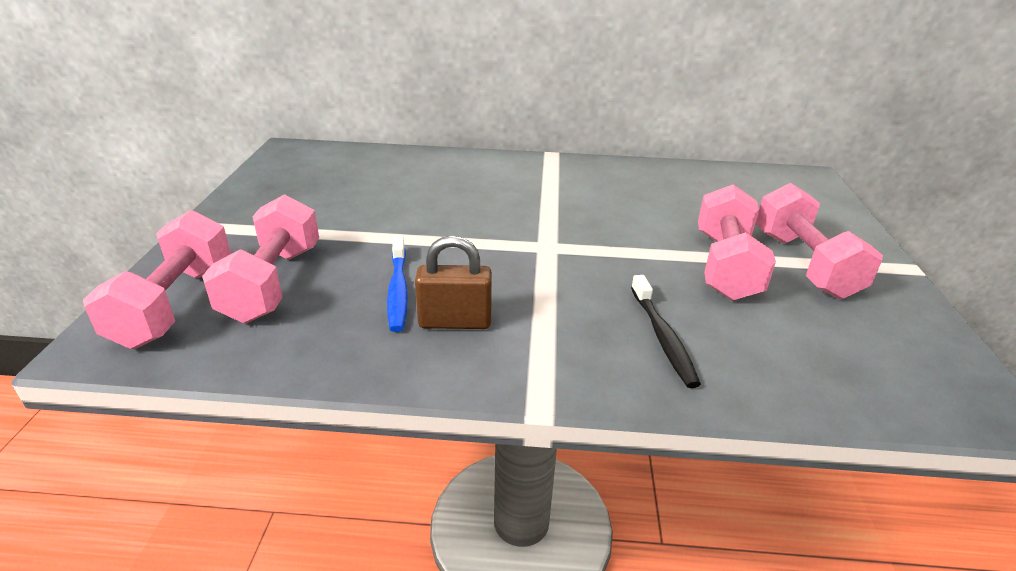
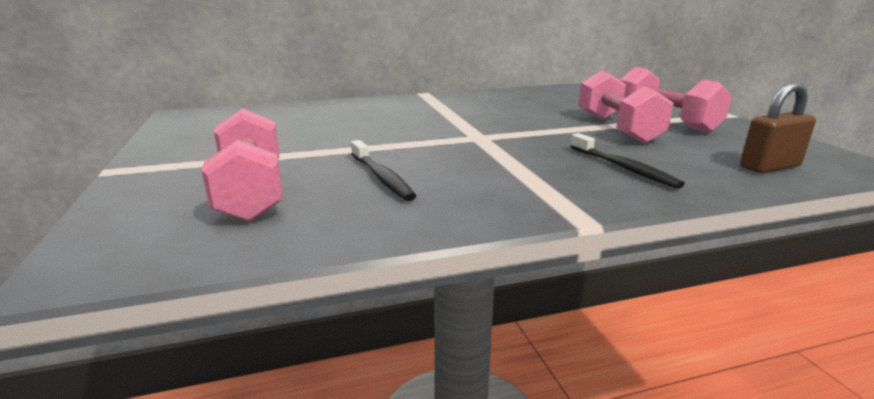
camera: 20 degrees left, 10 degrees down
(175, 304) = (151, 223): pink dumbbell -> none
(398, 290) = (381, 177): blue toothbrush -> black toothbrush
(455, 322) = (454, 187): brown padlock -> brown padlock (769, 167)

